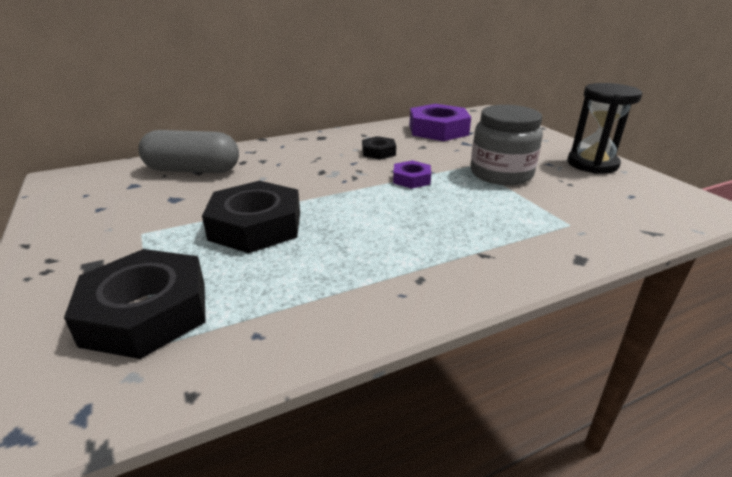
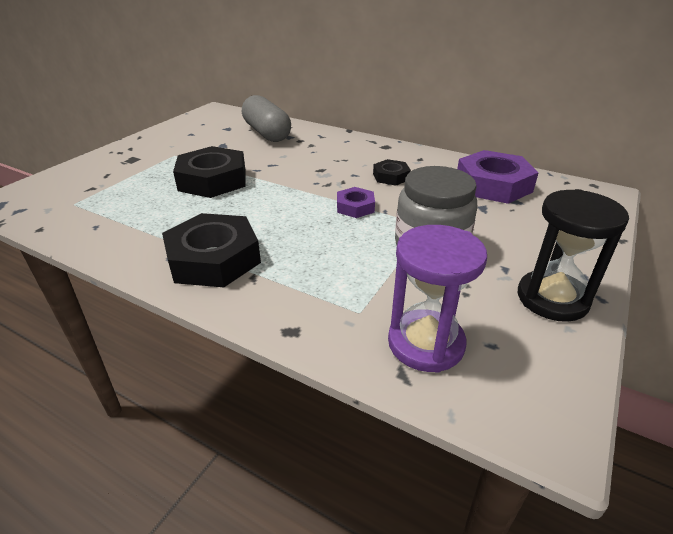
camera: 55 degrees right, 5 degrees up
(146, 312) = (98, 190): black nut -> black nut (213, 259)
(621, 214) = (426, 343): none -> purple hourglass

